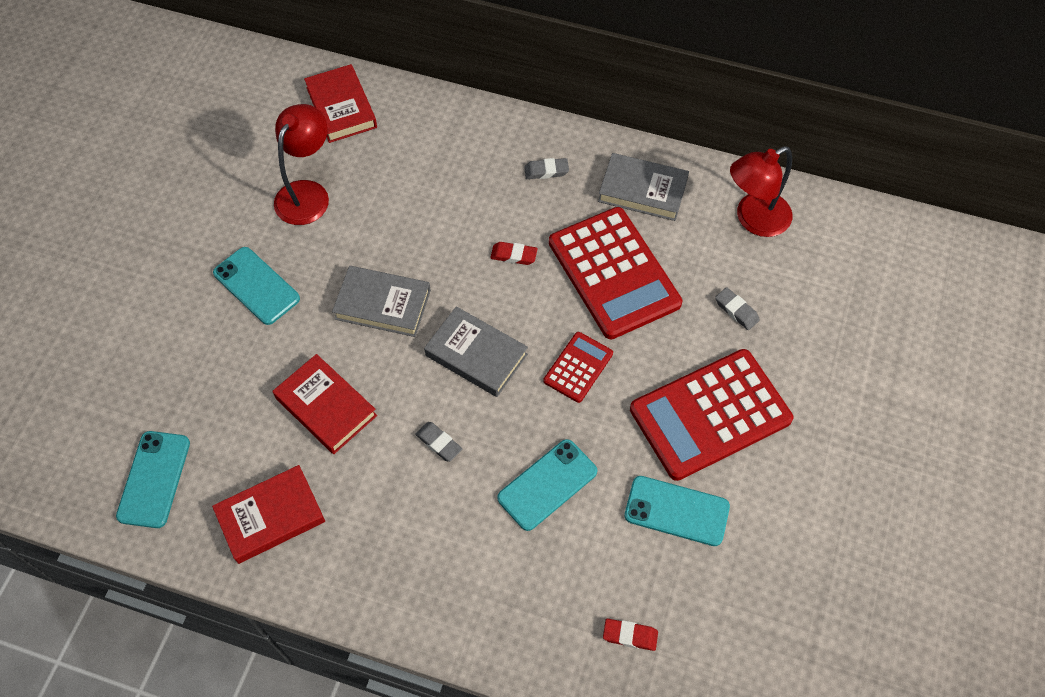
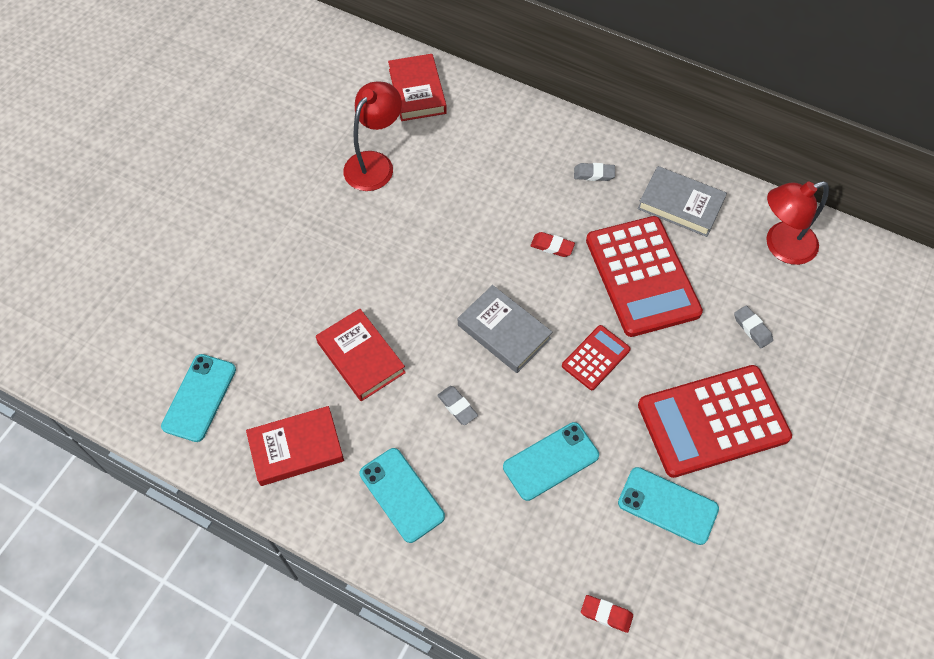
camera: 10 degrees right, 0 degrees up
(256, 286) = (316, 239): turquoise phone -> turquoise phone (401, 495)
(383, 304) = (426, 273): grey book -> none

